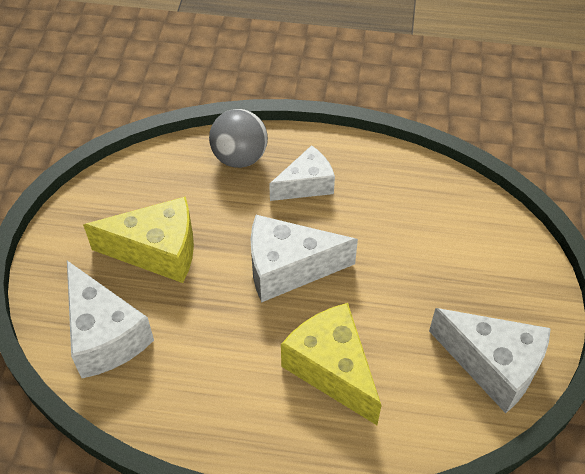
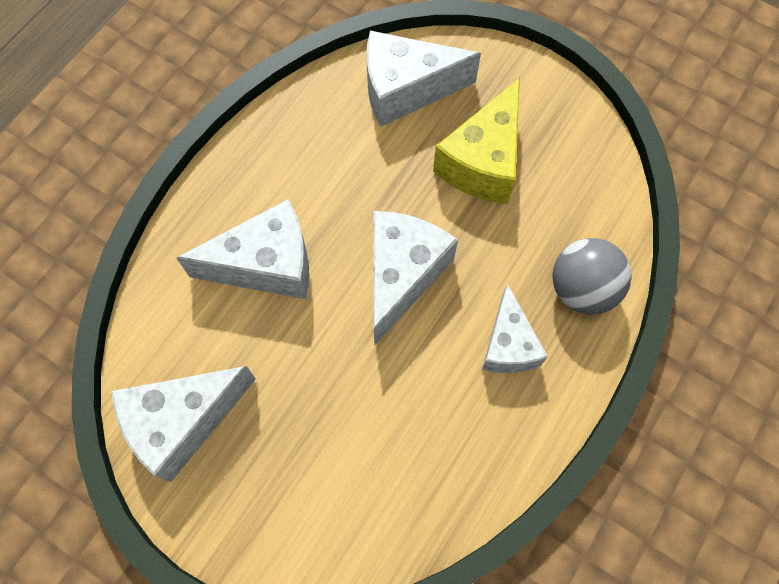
camera: 115 degrees right, 15 degrees up
(332, 369) = (266, 265): yellow cheese -> white cheese

